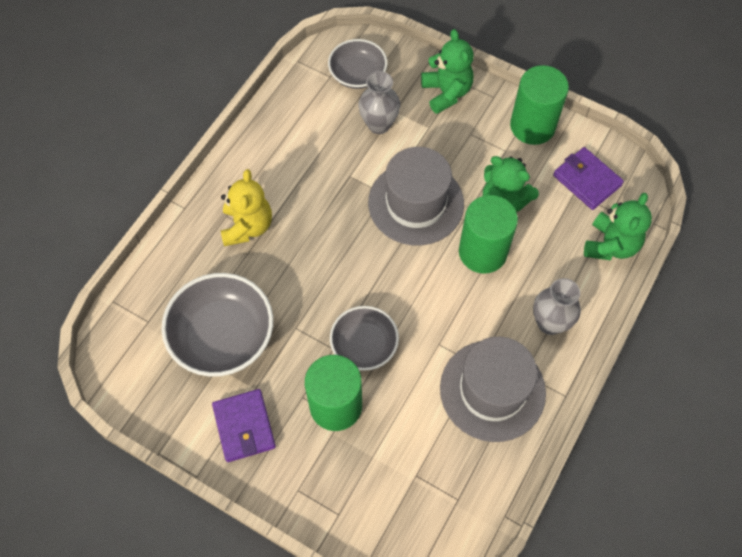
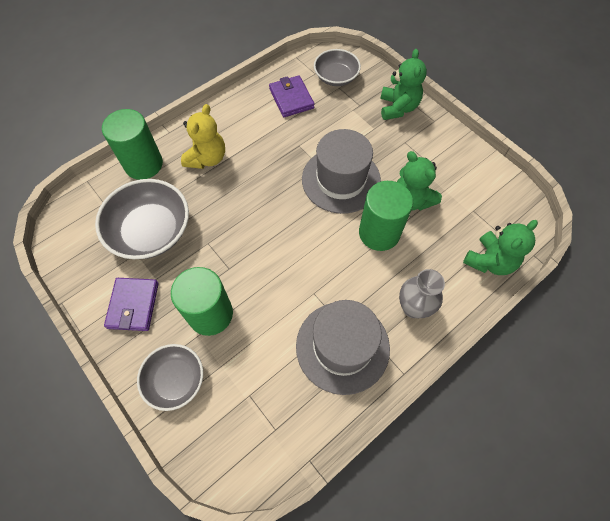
camera: 20 degrees right, 0 degrees up
(364, 345) = (254, 274): grey bowl -> grey bowl (175, 380)
(379, 124) = (336, 116): grey vase -> none
(532, 126) = (457, 150): green cylinder -> green cylinder (143, 164)
(587, 180) = (487, 204): purple wallet -> purple wallet (291, 98)

